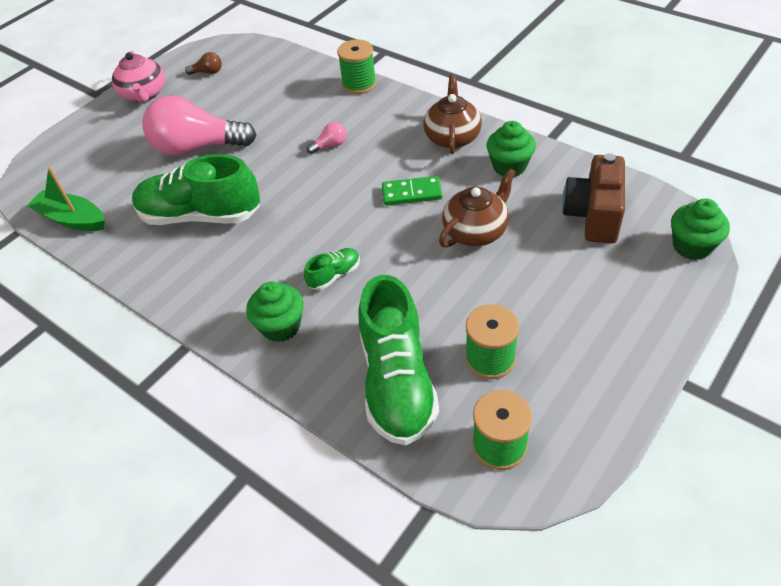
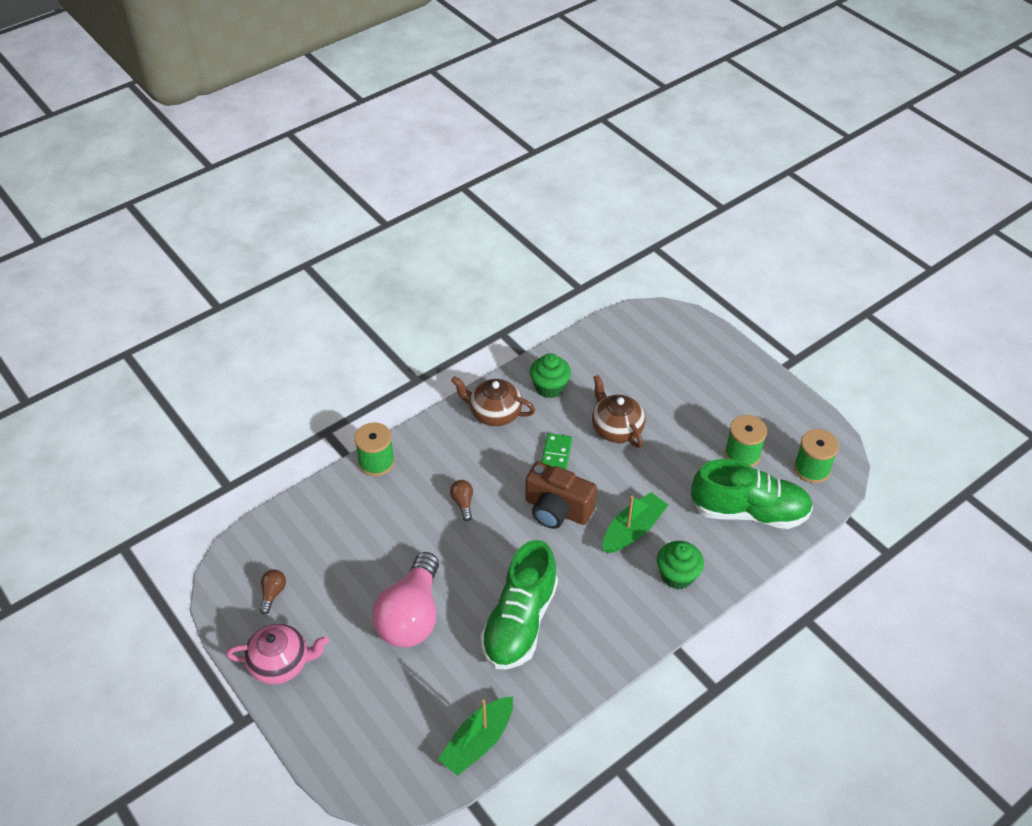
camera: 80 degrees left, 0 degrees up
(330, 145) = (463, 503): pink light bulb -> brown light bulb
(334, 275) = (633, 530): green shoe -> green boat
(593, 215) = (625, 357): brown camera -> brown camera (557, 510)
(692, 246) = (674, 318): green cupcake -> none

